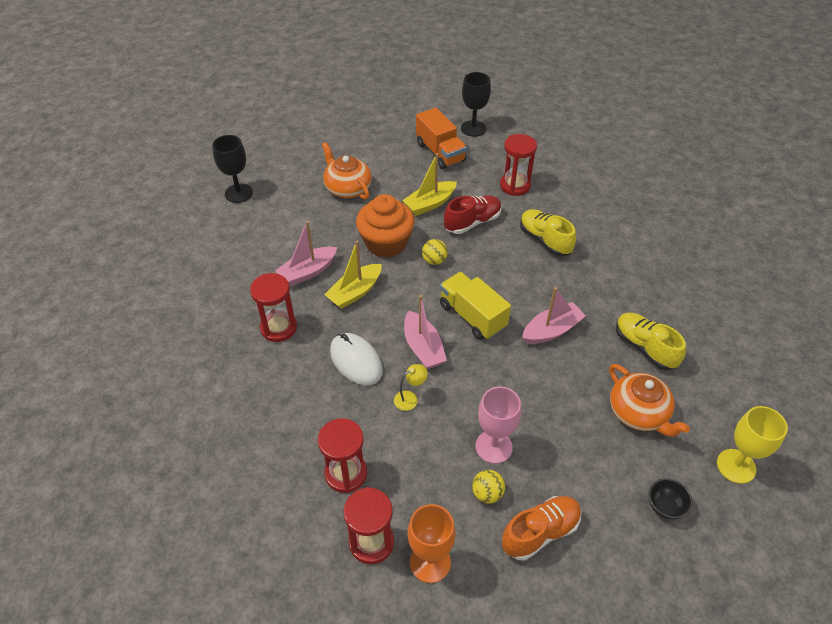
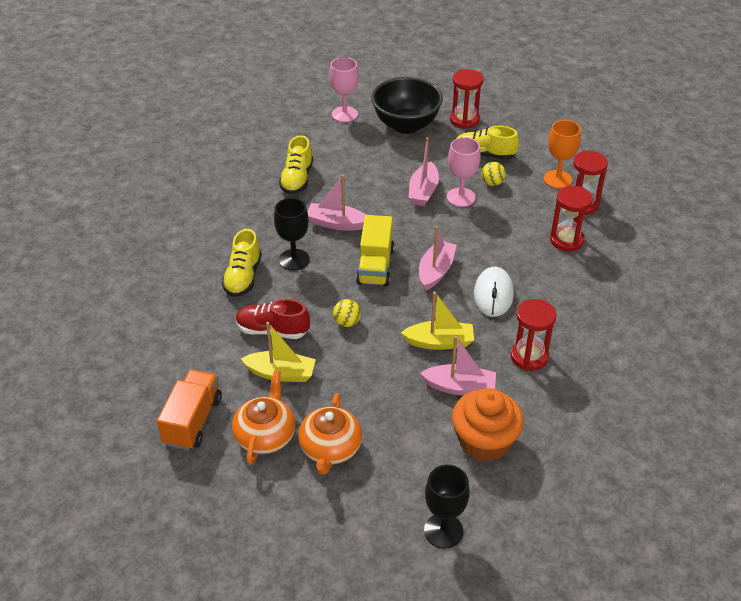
camera: 135 degrees left, 5 degrees down
(386, 243) = (365, 365): orange cupcake -> orange cupcake (484, 441)
(410, 398) = (481, 250): yellow lamp -> none
(473, 128) = (120, 424): black goblet -> black goblet (294, 260)
(515, 186) = (188, 335): red hourglass -> red hourglass (464, 120)
(533, 424) = (423, 191): none -> pink boat
(540, 532) = (484, 155): orange shoe -> yellow shoe
(638, 413) = (355, 159): orange teapot -> orange teapot (265, 435)
(665, 506) = (406, 125): black bowl -> black bowl, size x2.44
(736, 466) = (344, 114): yellow goblet -> pink goblet

